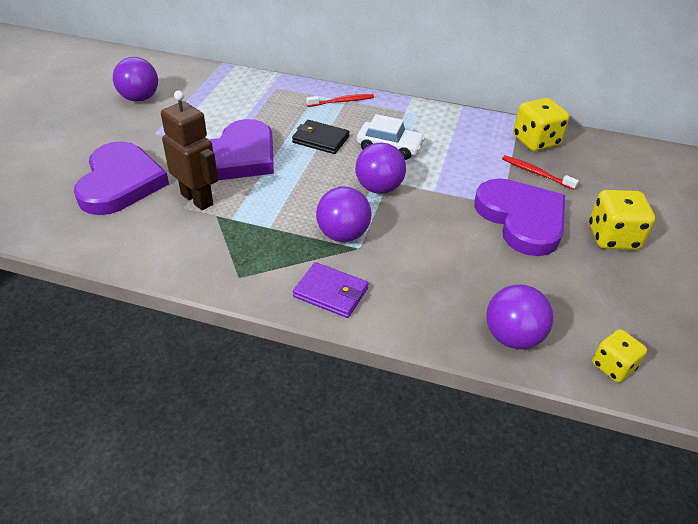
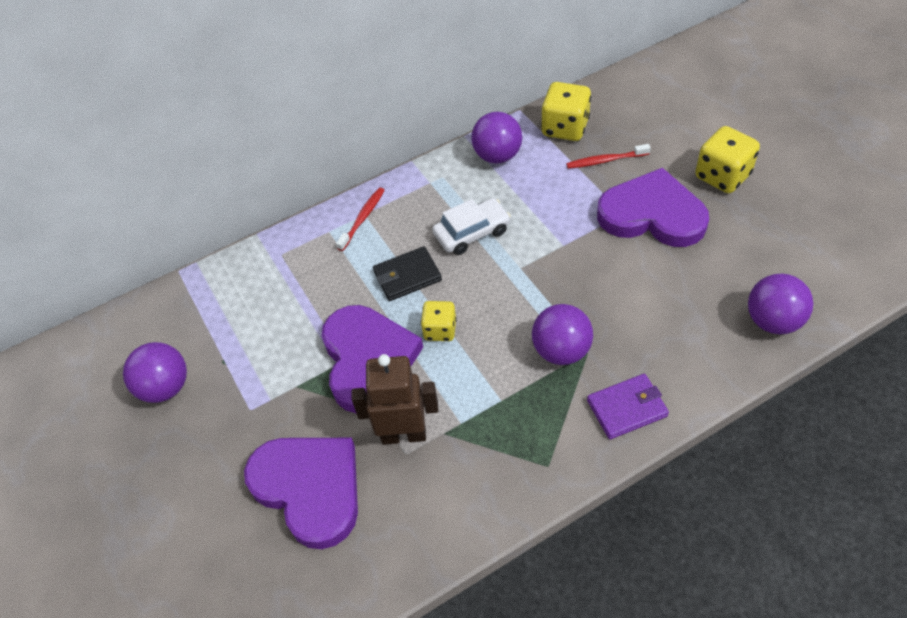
camera: 40 degrees left, 10 degrees up
(379, 188) = (522, 281): purple ball -> purple ball (497, 156)
(613, 366) = (846, 284): yellow dice -> yellow dice (440, 330)

